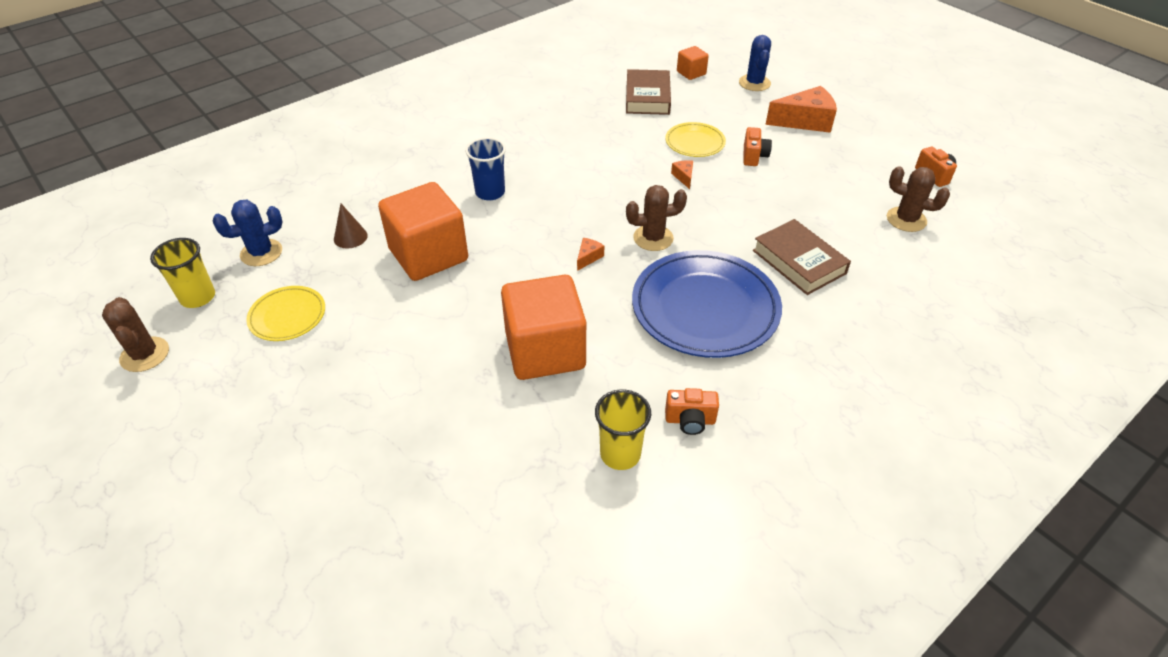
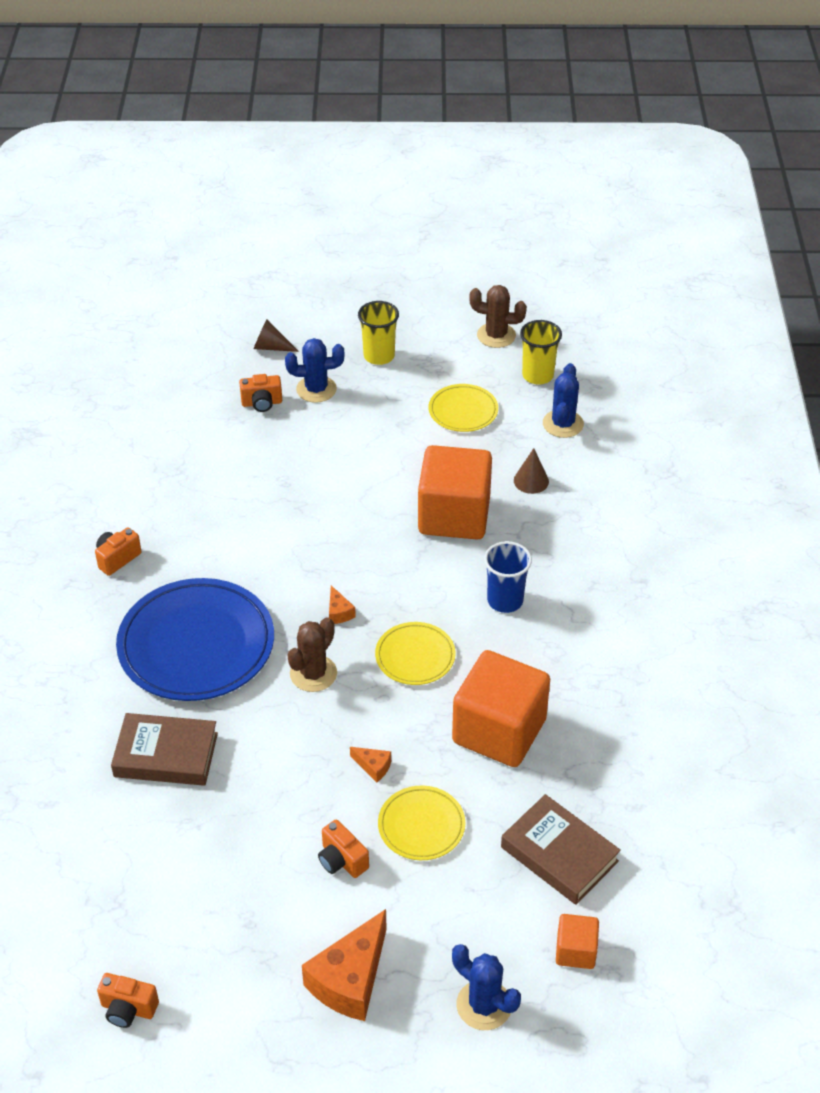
camera: 130 degrees right, 0 degrees up
(282, 528) = (271, 347): none -> brown cone
(331, 437) = (316, 389): none -> blue cactus
(388, 467) = (262, 403): none -> orange camera
(545, 351) = (268, 524): orange cube -> orange cube (499, 731)
(583, 204) = (415, 656): none -> yellow plate
(620, 454) = (139, 507): yellow cup -> yellow cup (379, 356)
(906, 219) = (109, 901): brown cactus -> none

